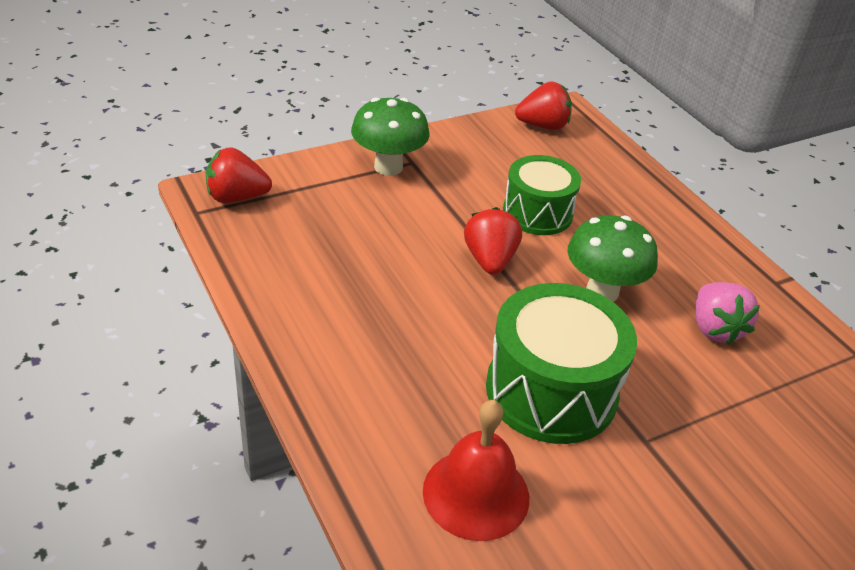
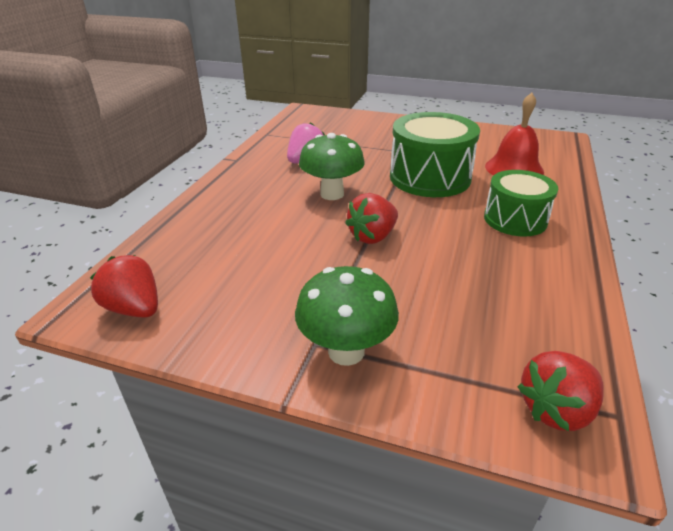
camera: 130 degrees left, 5 degrees down
(236, 197) = (556, 409): red strawberry -> red strawberry turned 105 degrees clockwise
(537, 213) = (288, 246): green drum -> green drum (515, 219)

